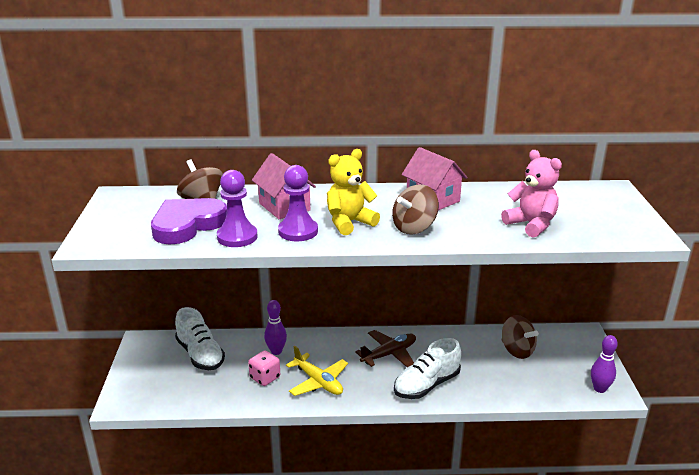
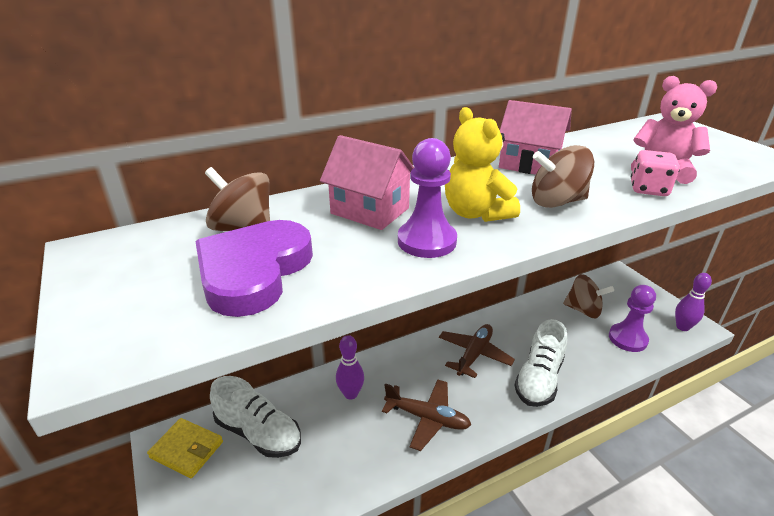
camera: 25 degrees left, 5 degrees up
(152, 350) = (187, 449): none -> yellow wallet
(237, 237) = (351, 272): purple pawn -> purple pawn (627, 339)
(265, 378) = (362, 436): pink dice -> pink dice (648, 189)
(318, 382) = (427, 418): yellow plane -> brown plane
(349, 223) = (476, 213): yellow teddy bear -> yellow teddy bear turned 60 degrees counterclockwise
(414, 228) = (556, 202): brown spinning top -> brown spinning top turned 60 degrees clockwise

